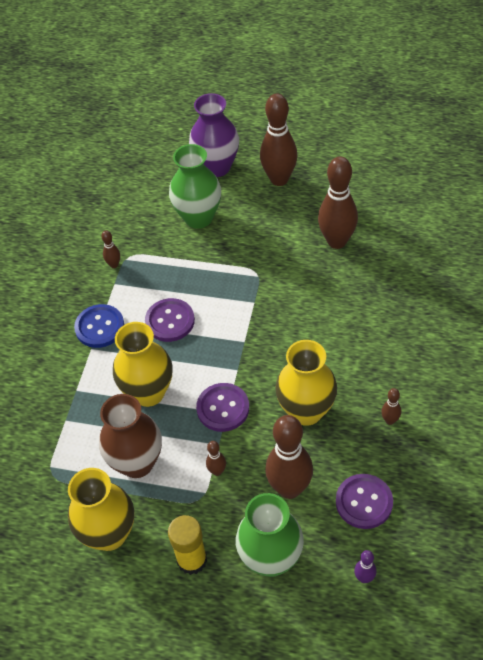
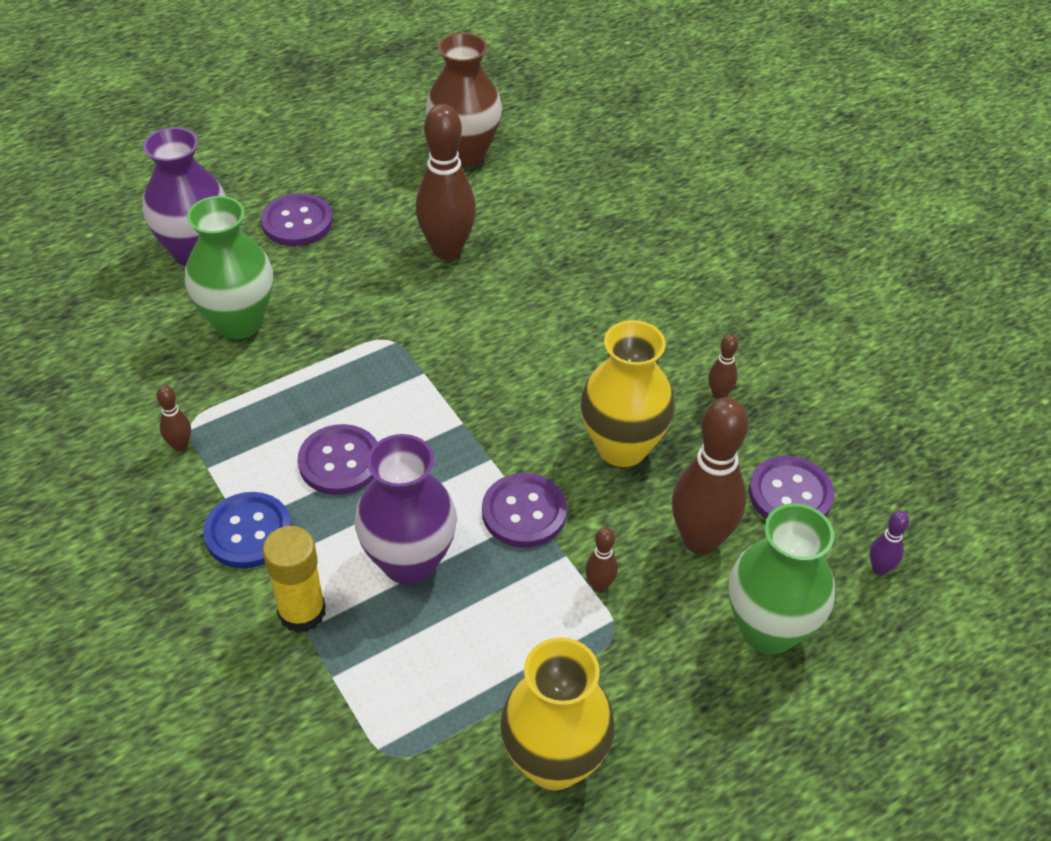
camera: 50 degrees left, 5 degrees down
(137, 463) = (491, 652): brown vase -> brown vase (464, 153)
(148, 392) = (409, 562): yellow vase -> purple vase
(192, 560) = (686, 705): yellow glue stick -> yellow glue stick (302, 612)
(279, 179) = (297, 222): brown bowling pin -> purple button

